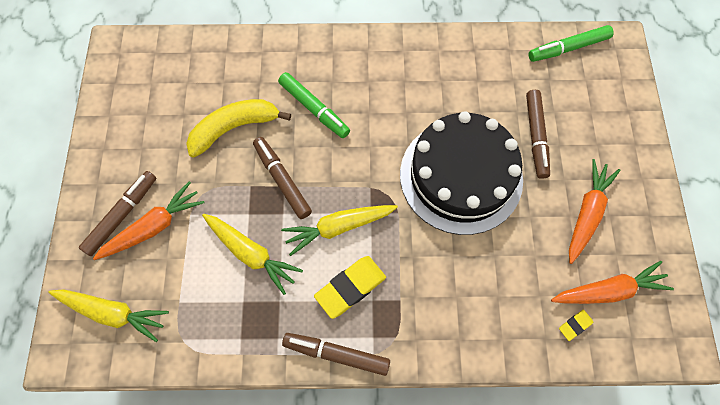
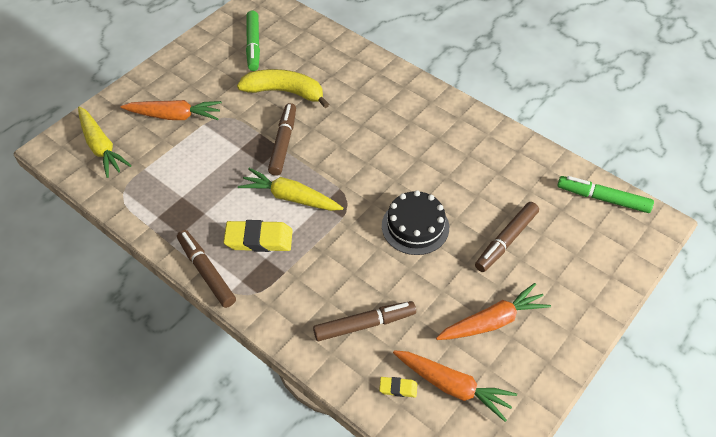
camera: 40 degrees right, 15 degrees down
(122, 215) = (163, 97): brown marker -> brown marker (364, 324)
(251, 253) = (216, 172): yellow carrot -> none
(314, 109) = (352, 114): green marker -> green marker (253, 45)
(461, 176) = (415, 226): black cake -> black cake, size x0.56

